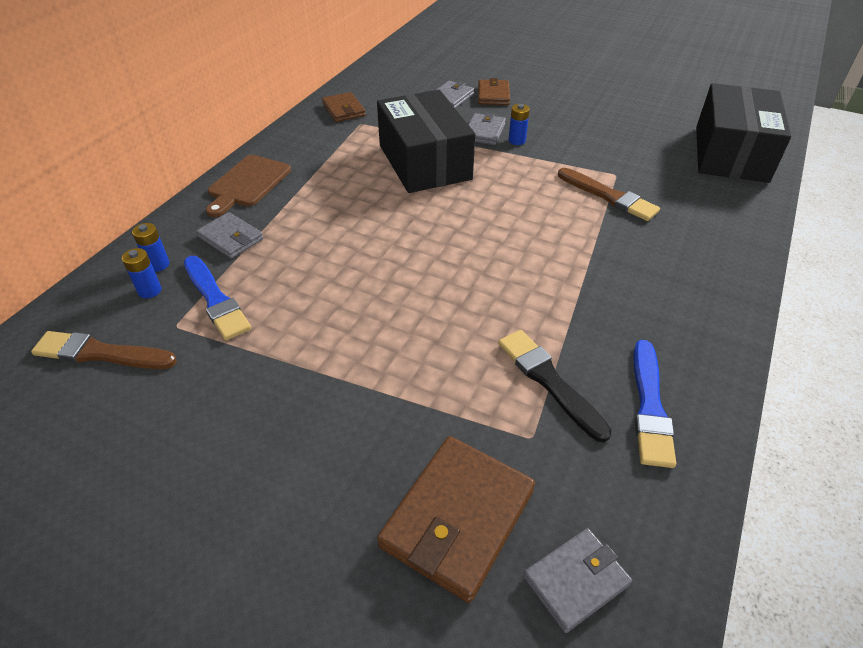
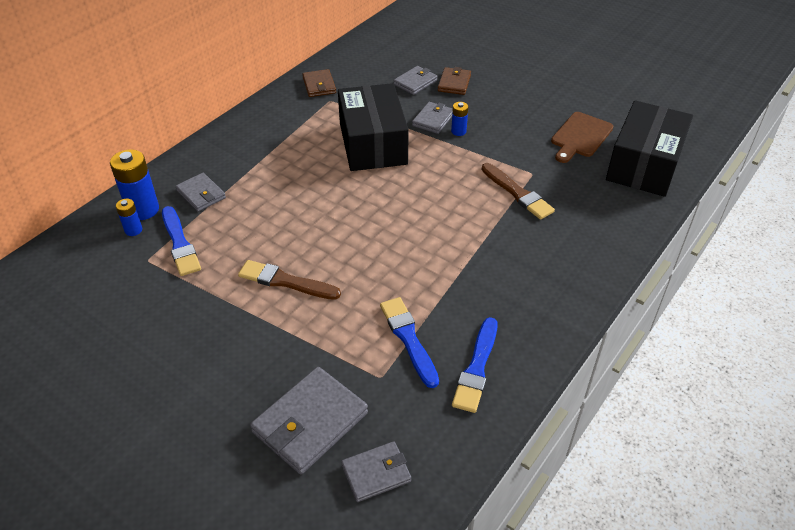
camera: 10 degrees right, 0 degrees up
(101, 353) = (92, 274): brown brush -> brown brush (285, 281)
(158, 264) = (143, 210): blue battery -> blue battery, size x1.88
(247, 183) = (224, 148): brown cutting board -> brown cutting board (580, 137)
(457, 518) = (310, 422): brown wallet -> grey wallet
(549, 381) = (408, 339): black brush -> blue brush

